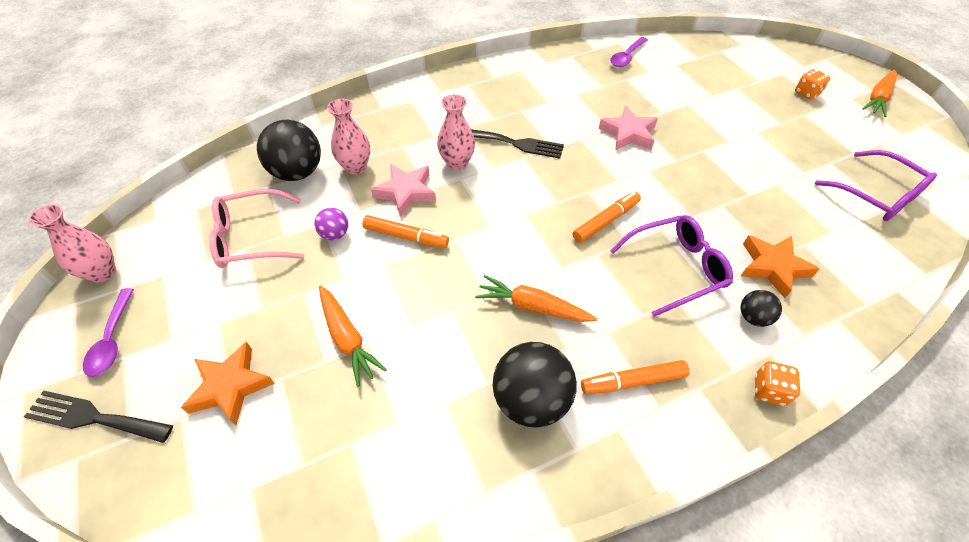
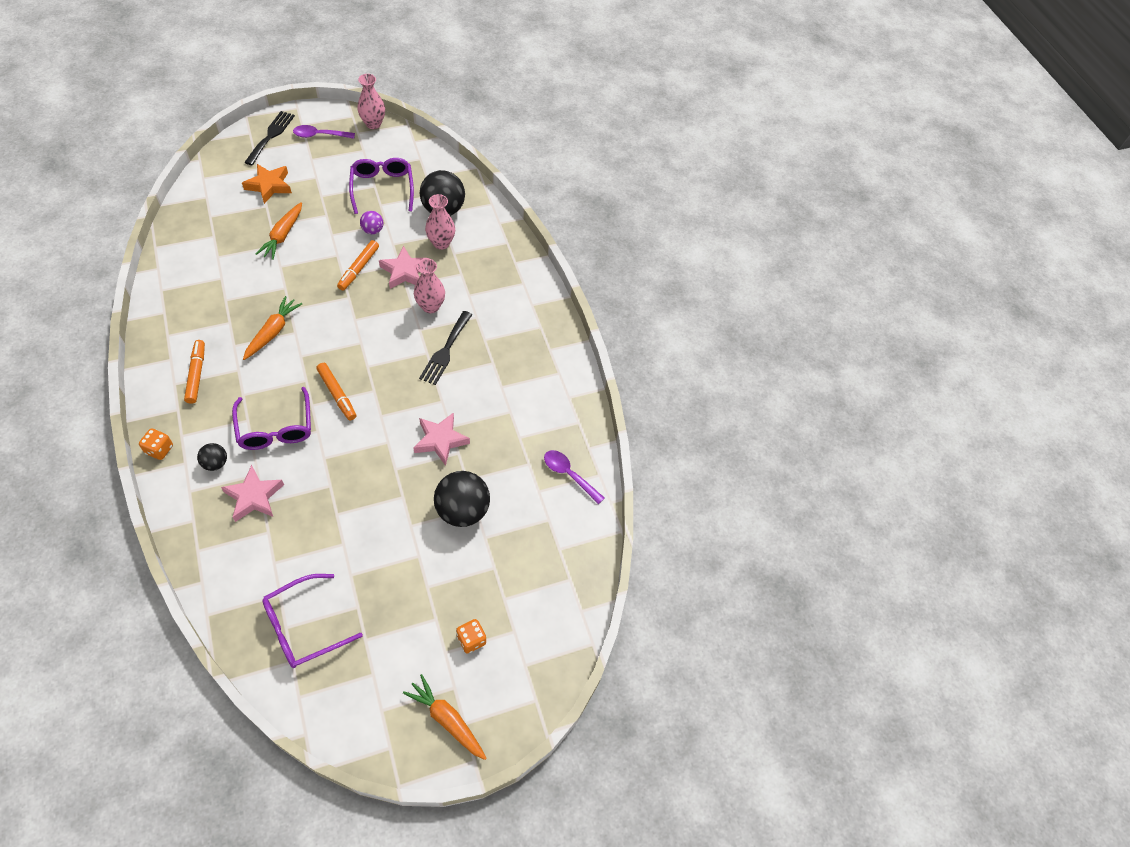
camera: 90 degrees right, 5 degrees up
(252, 238) = (382, 188): pink glasses -> purple glasses
(347, 338) = (283, 235): orange carrot -> orange carrot turned 45 degrees counterclockwise
(531, 400) = (205, 319): black ball -> black ball (462, 510)
(773, 267) = (254, 497): orange star -> pink star

